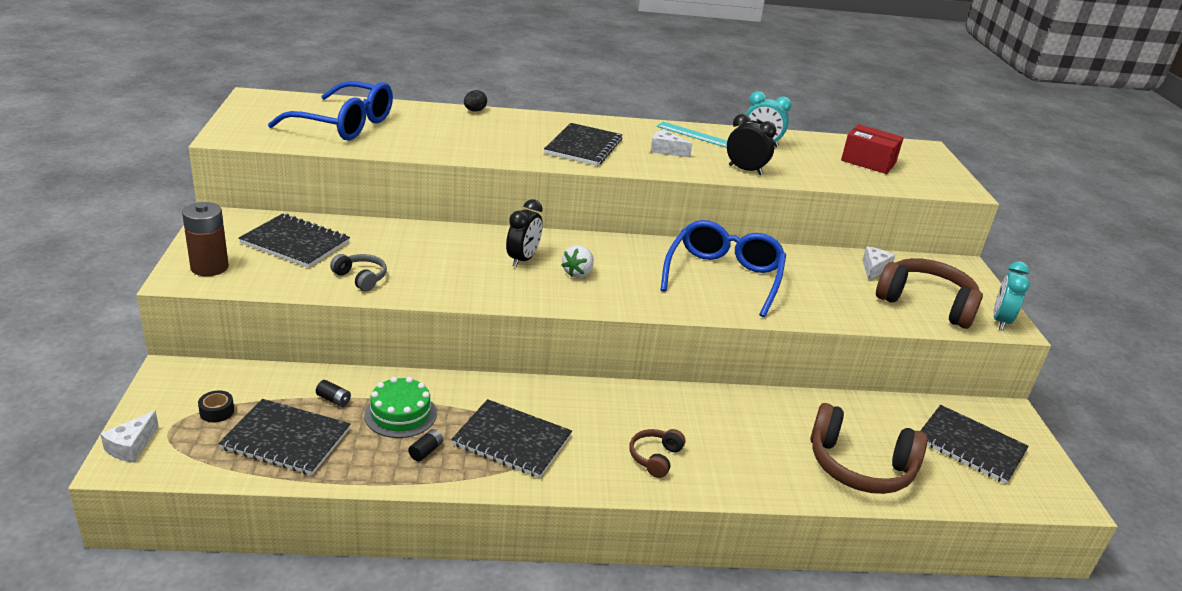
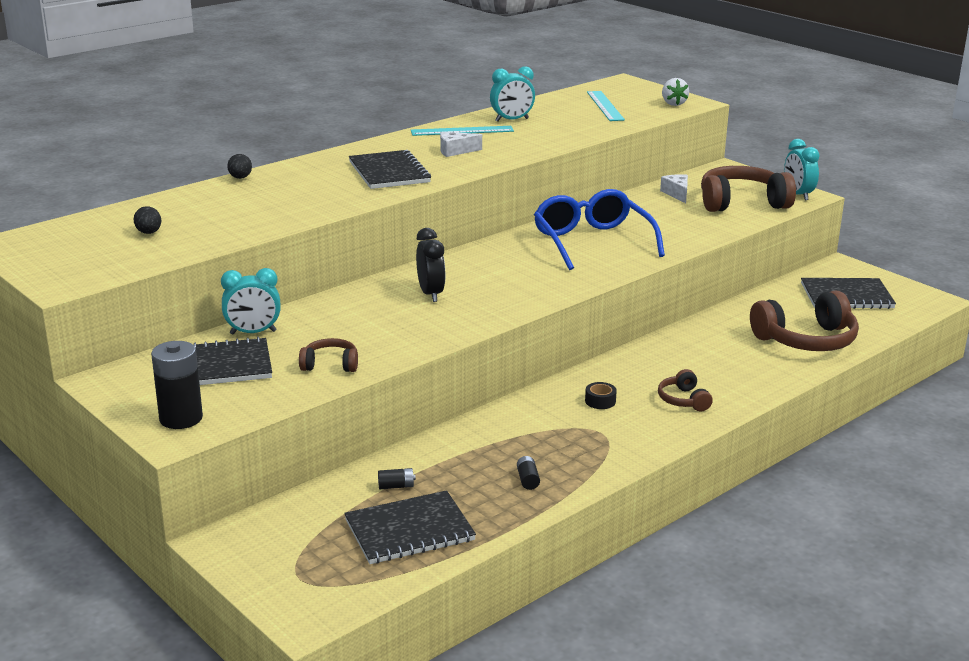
camera: 35 degrees left, 5 degrees down
(131, 446) = (291, 605): white cheese -> none
(209, 267) = (181, 418): brown battery -> black battery
(217, 411) = (316, 545): black tape -> black tape (600, 401)
(343, 124) = (149, 233): blue glasses -> black egg
(358, 230) = (253, 332): none -> turquoise clock
(361, 278) = (330, 365): grey headphones -> brown headphones
(400, 414) = (465, 467): green cake -> none
(512, 440) = (575, 440): black notebook -> none
(578, 273) = (489, 285): white strawberry -> white strawberry (673, 104)
(745, 170) = (537, 144): black clock -> none
(868, 162) = (605, 106): red box -> turquoise ruler

